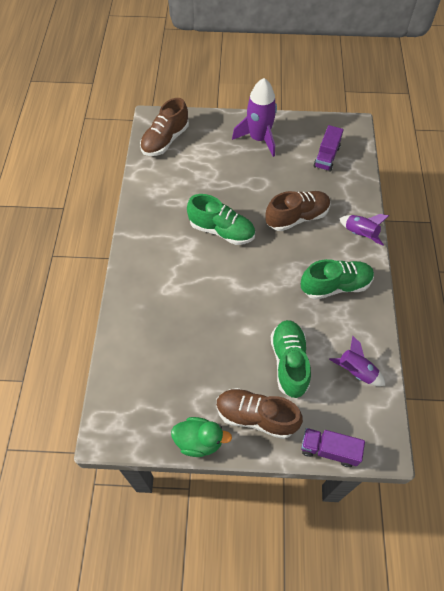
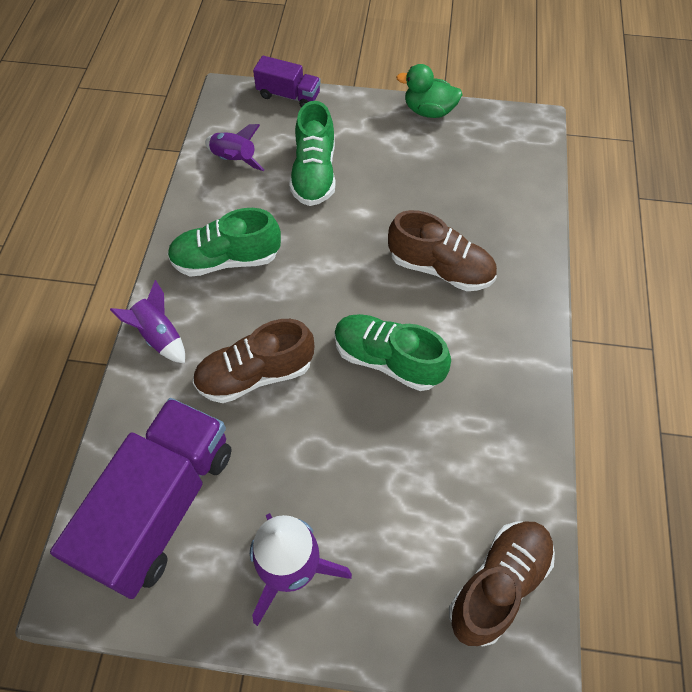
camera: 175 degrees left, 0 degrees up
(256, 416) = (363, 127): brown shoe -> brown shoe (440, 268)
(326, 157) = (162, 506): purple truck -> purple truck, size x2.02

